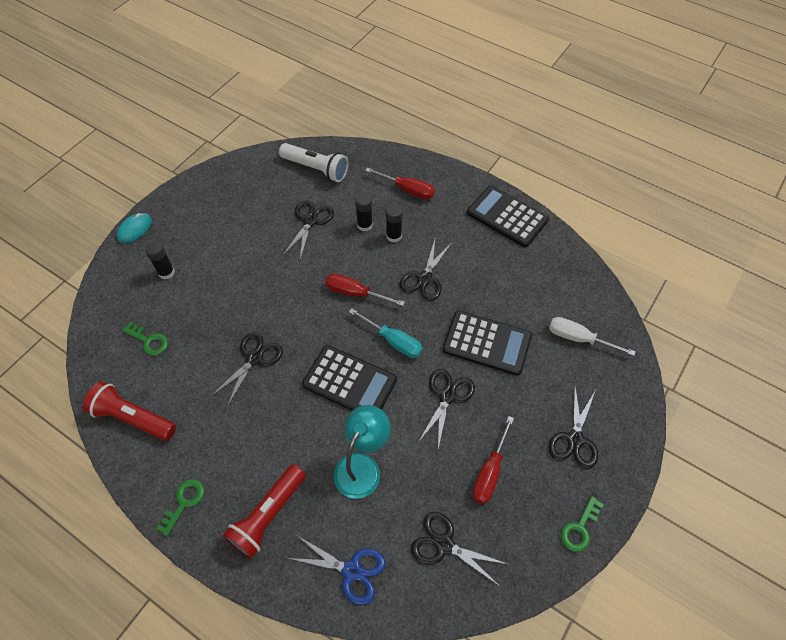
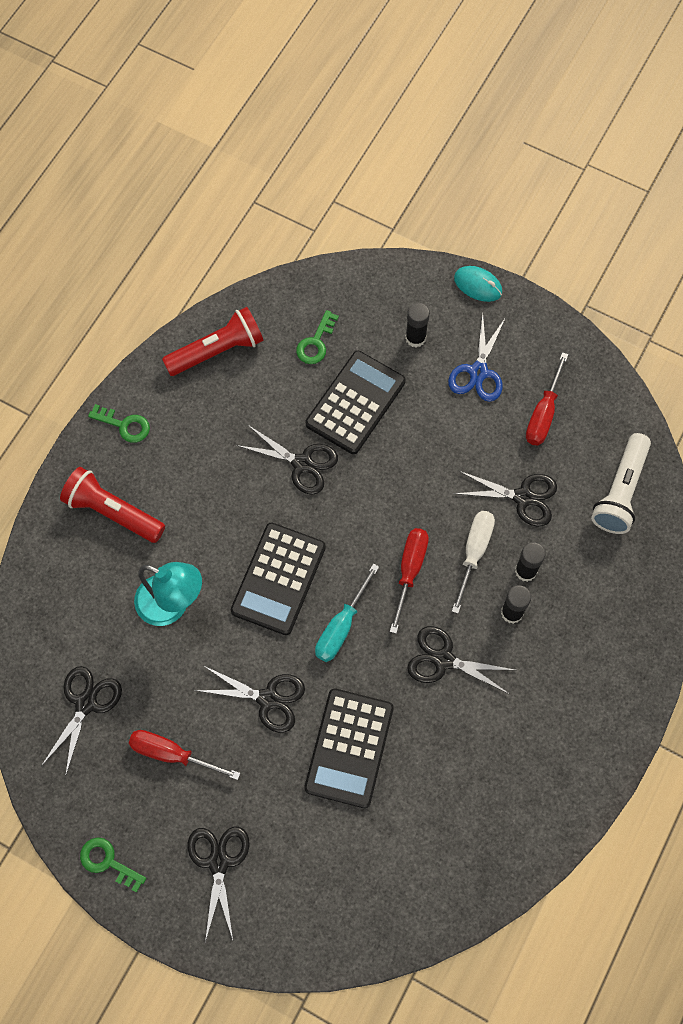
camera: 85 degrees right, 10 degrees up
(133, 418) = (217, 351): red flashlight -> red flashlight turned 45 degrees clockwise
(352, 571) = (56, 607): blue scissors -> blue scissors (478, 372)
(407, 190) = (601, 625): red screwdriver -> red screwdriver (543, 413)
(507, 217) = (571, 775): black calculator -> black calculator (355, 403)
(574, 440) = (218, 862): black scissors -> black scissors turned 75 degrees clockwise
(579, 338) = (368, 876): white screwdriver -> white screwdriver (474, 553)

